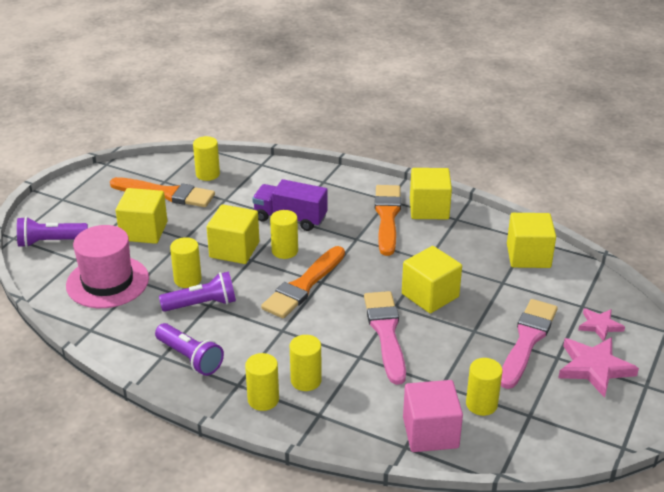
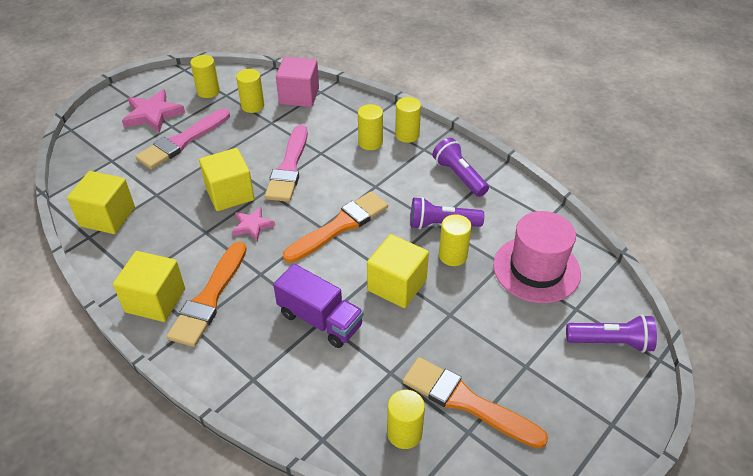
camera: 165 degrees left, 10 degrees up
(144, 231) = (498, 336): yellow cube -> none
(284, 251) = (343, 272): yellow cylinder -> yellow cylinder (208, 91)
(599, 326) = (115, 142): pink star -> pink star (252, 225)

